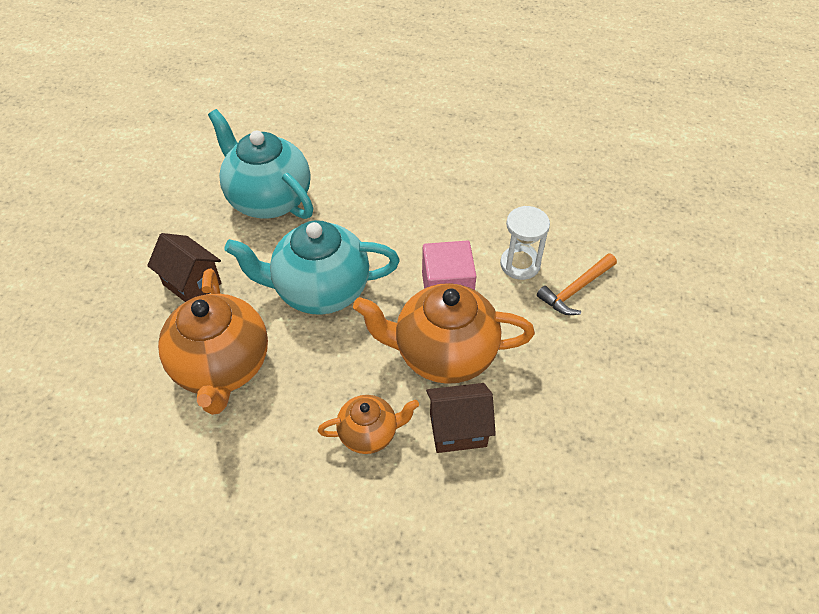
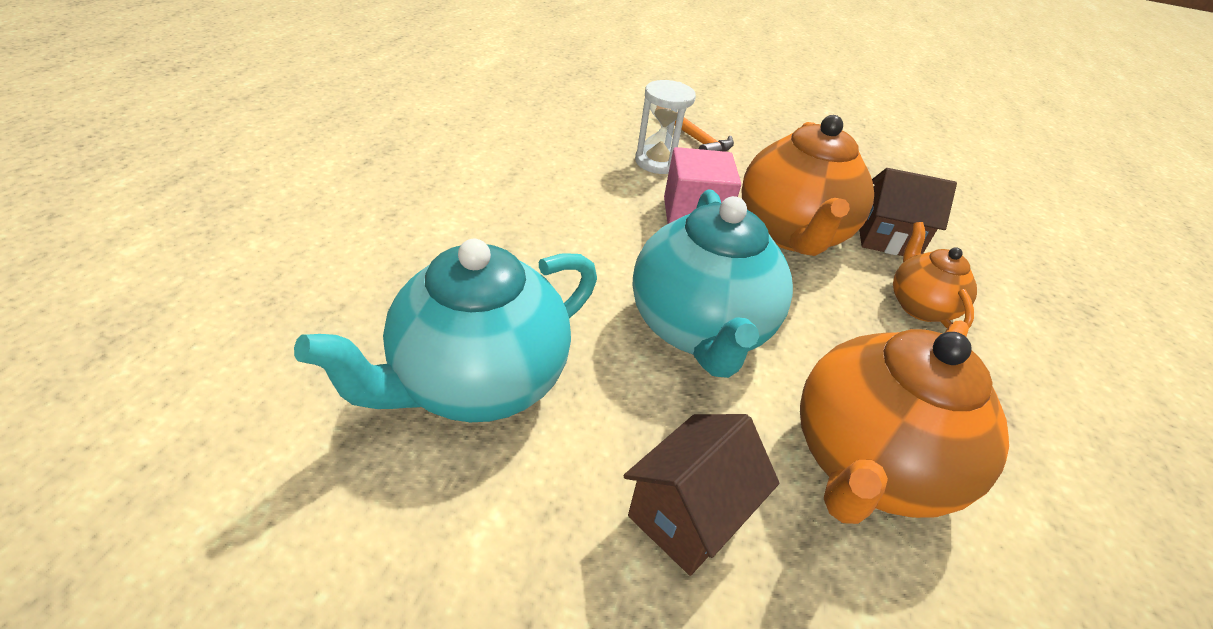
camera: 90 degrees left, 10 degrees down
(222, 367) = (867, 463): orange teapot -> orange teapot turned 135 degrees clockwise
(458, 429) = (887, 239): brown house -> brown house turned 75 degrees counterclockwise

